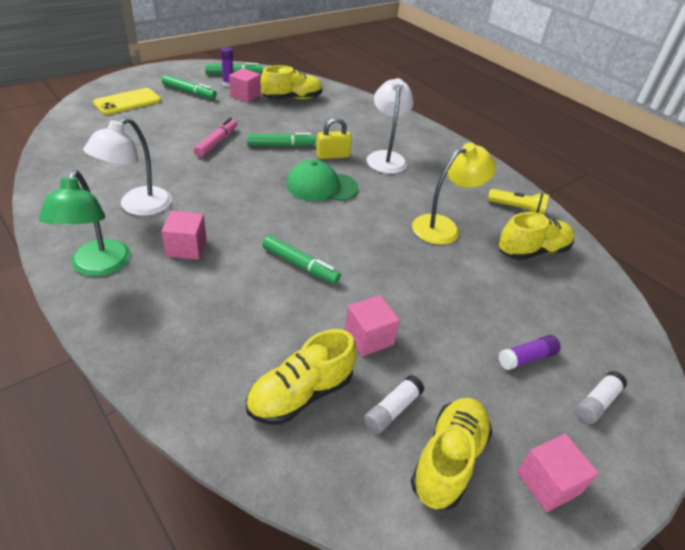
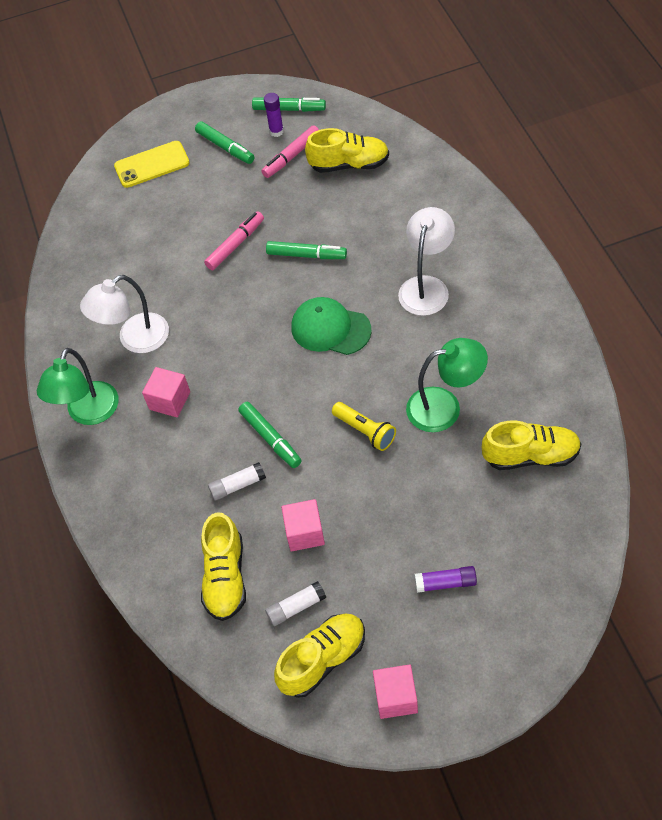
camera: 30 degrees right, 15 degrees up
(245, 95) = (291, 156): pink cube -> pink marker
(300, 394) = (225, 577): yellow shoe -> yellow shoe turned 75 degrees counterclockwise
(332, 156) = (362, 278): yellow padlock -> none
(444, 227) = (445, 407): yellow lamp -> green lamp
(517, 209) = (550, 390): yellow flashlight -> yellow flashlight (365, 431)
(597, 403) = (486, 641): white glue stick -> white glue stick (237, 485)

